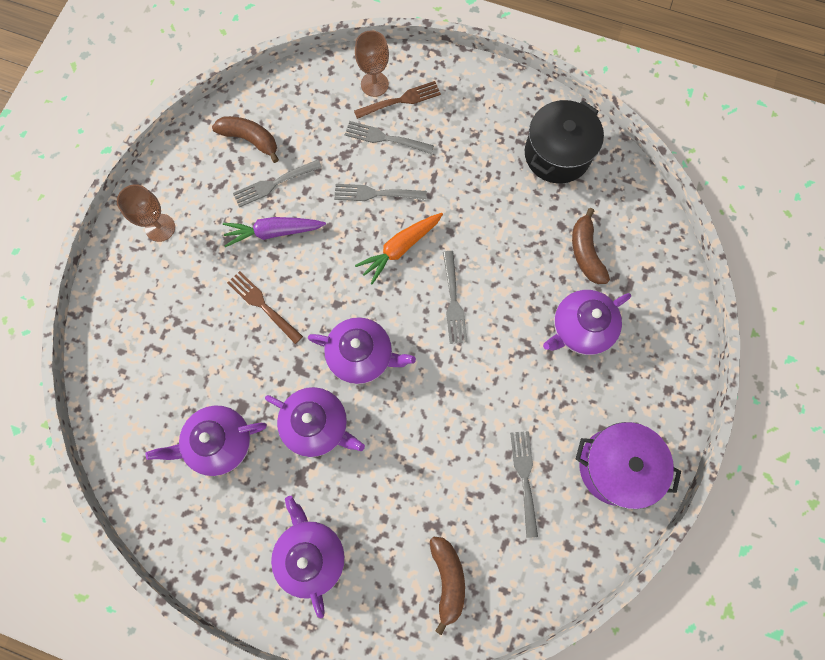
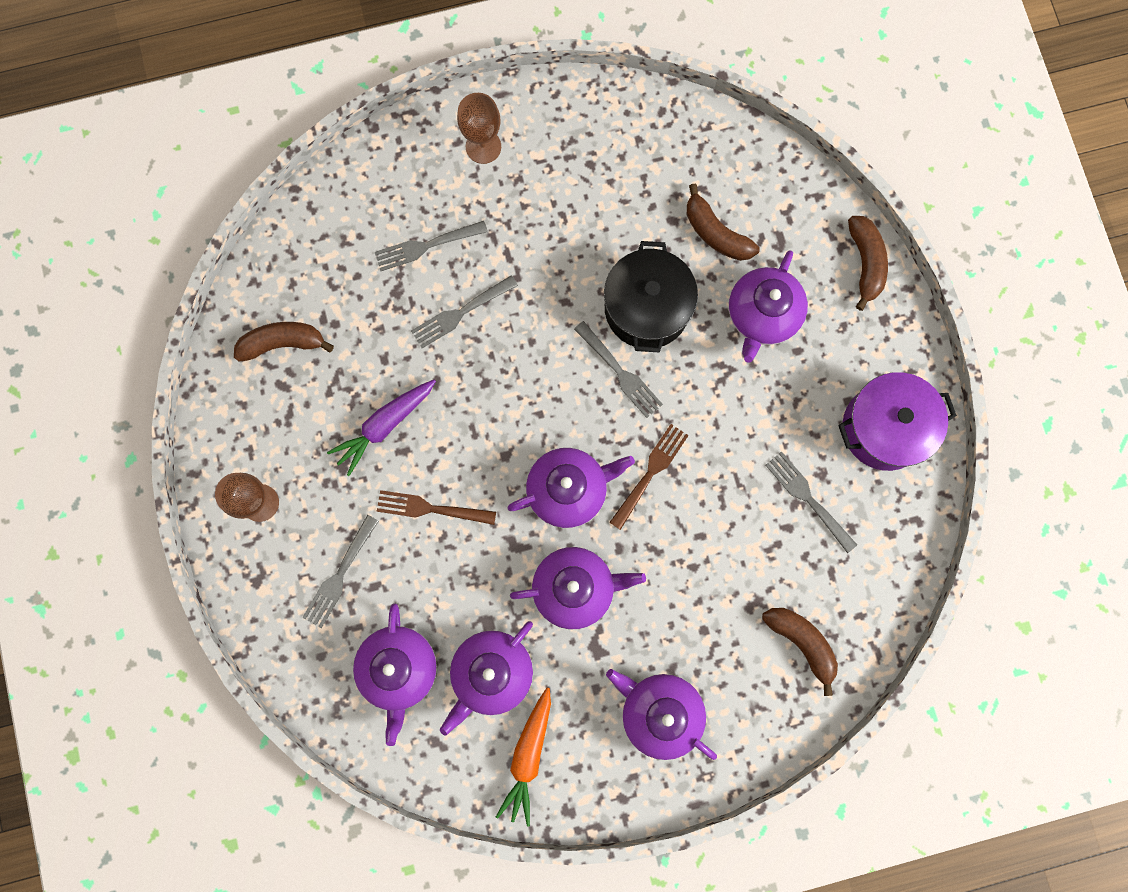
camera: 35 degrees left, 5 degrees up
(162, 396) = (399, 669): none -> purple teapot
(274, 184) = (345, 374): grey fork -> grey fork (339, 575)
(374, 84) = (371, 193): brown goblet -> brown goblet (483, 146)
(400, 248) = (528, 354): orange carrot -> orange carrot (528, 756)
(401, 100) = (412, 192): brown fork -> brown fork (650, 472)
(557, 154) = (617, 146): black pot -> black pot (646, 308)
(680, 341) = (865, 263): none -> brown banana

